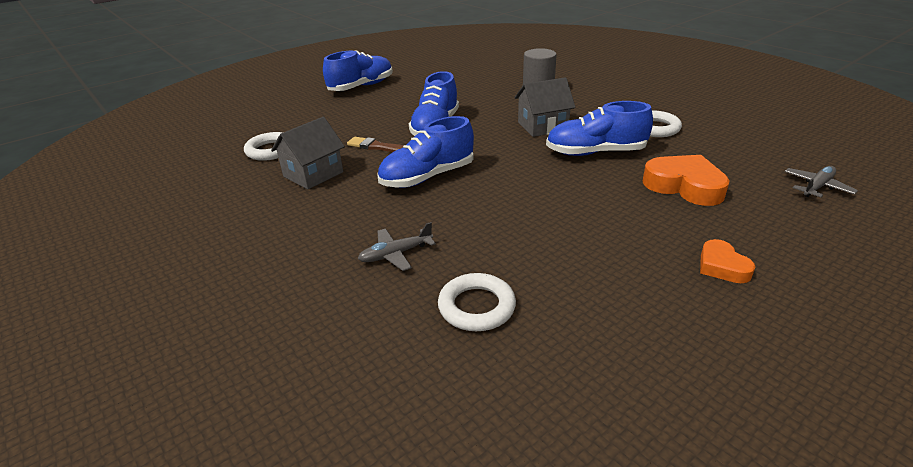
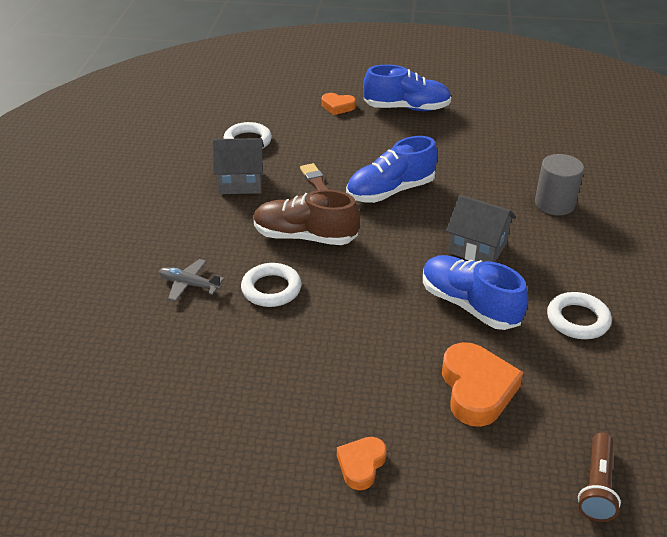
camera: 45 degrees right, 5 degrees up
(309, 104) = (337, 107): none -> orange heart
(427, 177) = (305, 237): blue shoe -> brown shoe
(476, 307) = (172, 356): white ring -> white ring (271, 289)
(817, 187) = (597, 486): grey plane -> brown flashlight

